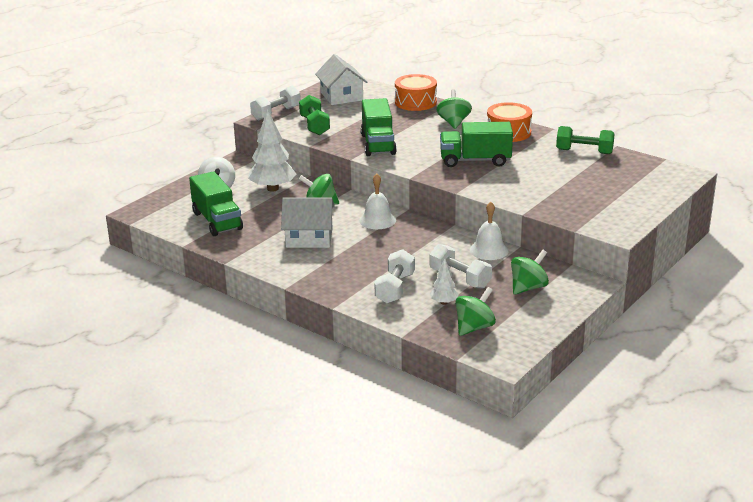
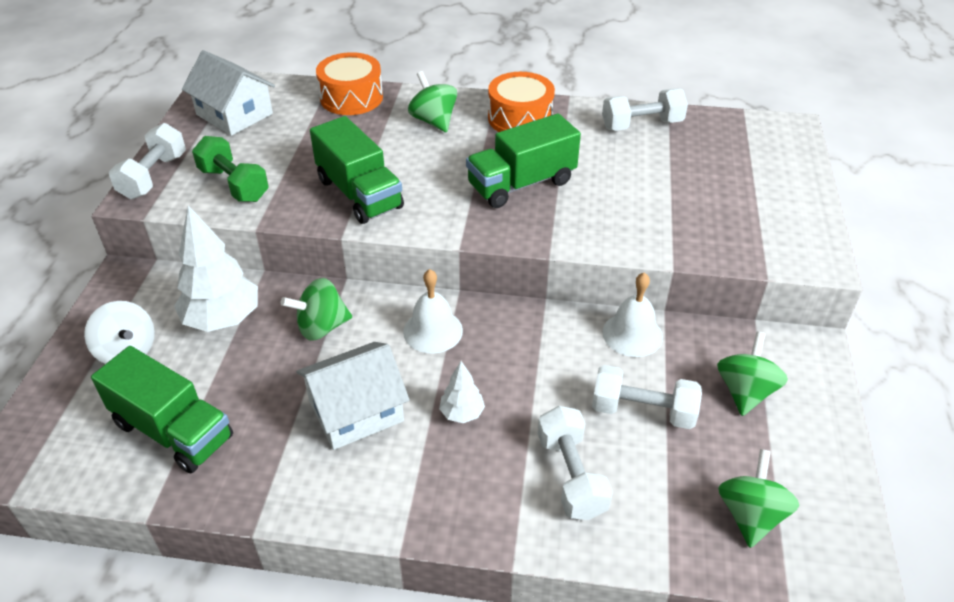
camera: 30 degrees left, 15 degrees up
(444, 302) = (664, 477): white tree -> white tree (462, 413)
(584, 151) = (642, 125): green dumbbell -> white dumbbell

